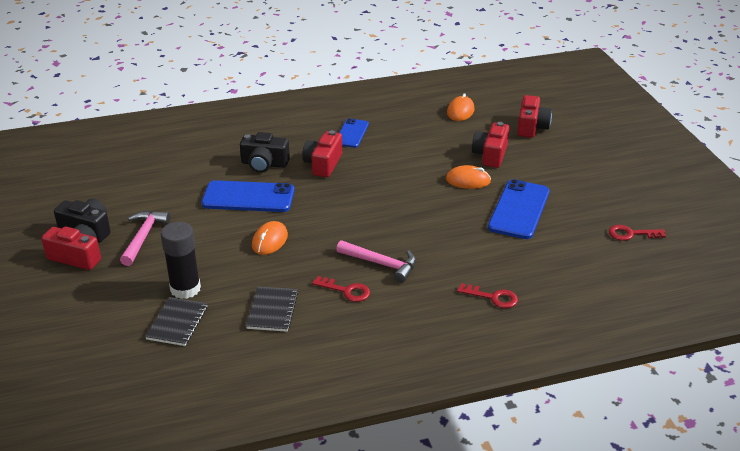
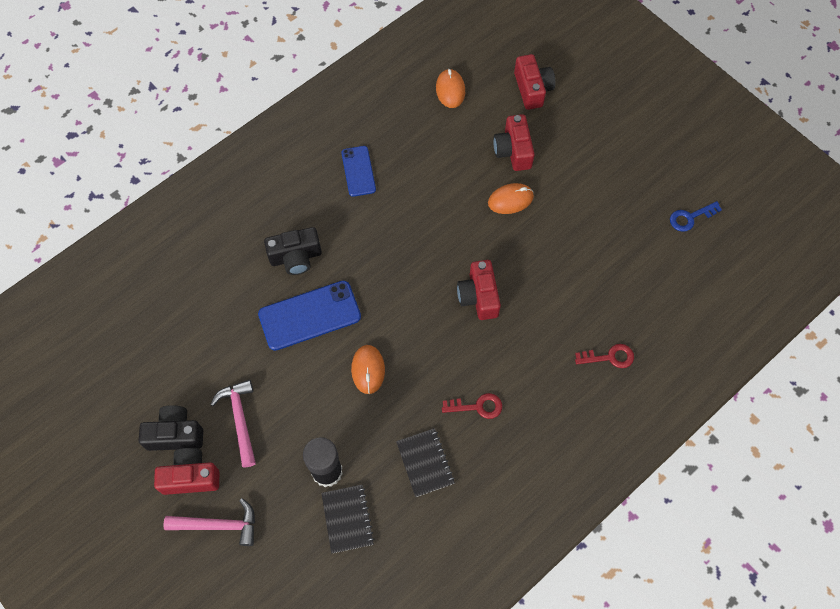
camera: 25 degrees left, 30 degrees up
(323, 164) = (356, 232): red camera -> red camera (478, 296)
(381, 264) = (490, 356): pink hammer -> pink hammer (219, 525)
(519, 209) = (577, 224): blue phone -> none
(631, 234) = (690, 218): red key -> blue key

